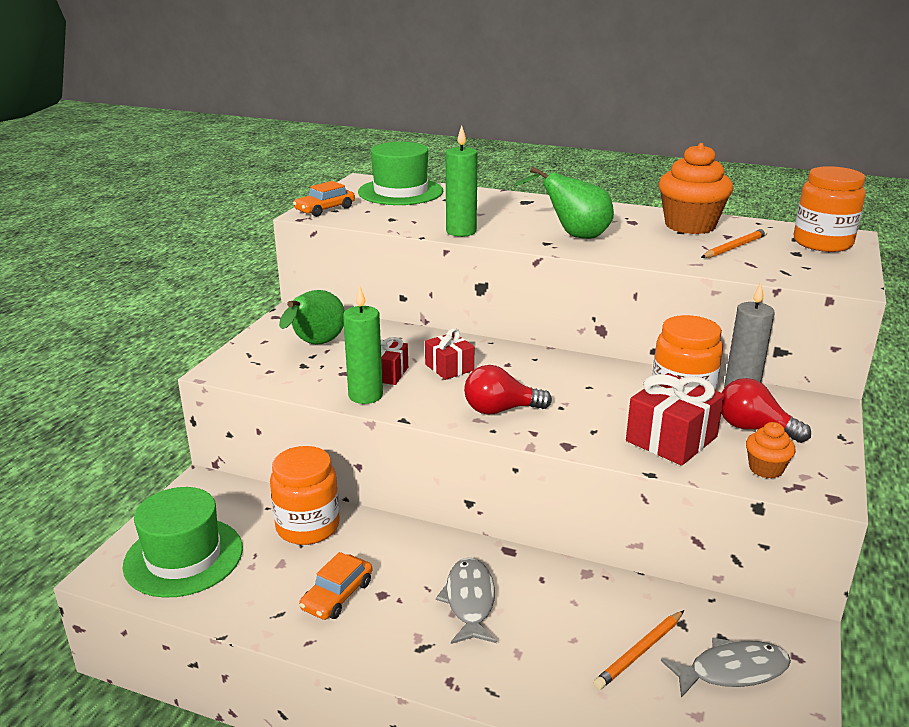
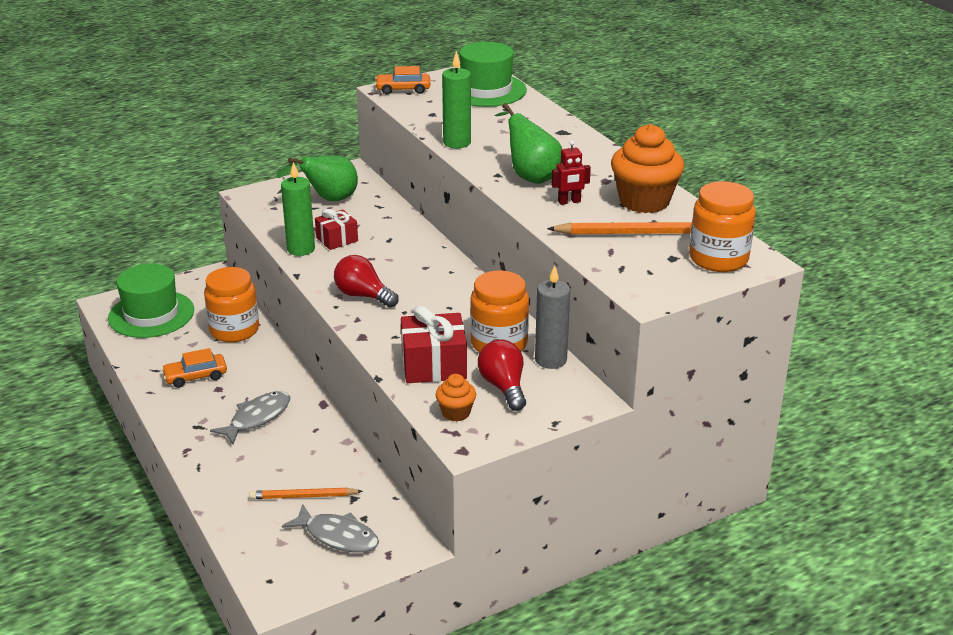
camera: 40 degrees right, 5 degrees up
(449, 367) = (383, 253): red gift -> none
(643, 243) = (569, 202): none -> red robot
(734, 247) = (633, 233): orange pencil -> orange pencil, size x1.51

